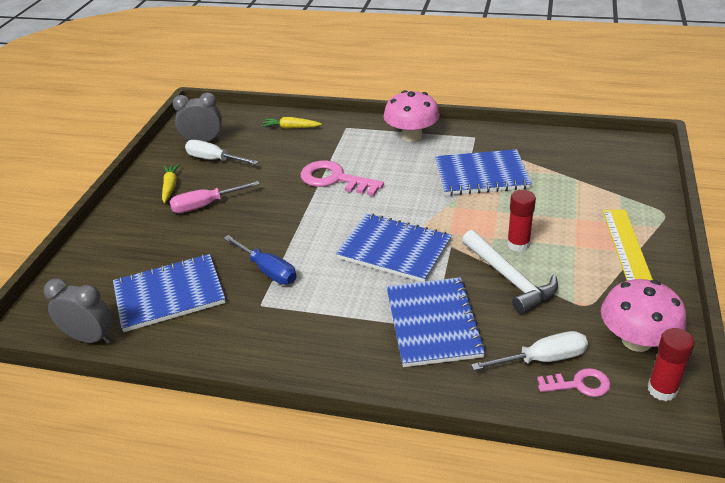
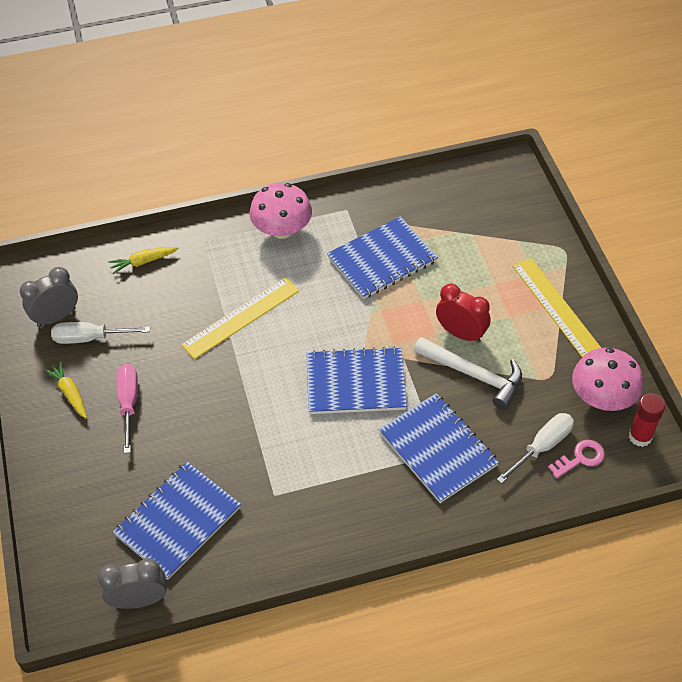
camera: 30 degrees left, 15 degrees up
(205, 205) = (129, 403): pink screwdriver -> pink screwdriver turned 135 degrees clockwise
(268, 271) = (254, 455): blue screwdriver -> none
(335, 179) = (241, 318): pink key -> yellow ruler
(518, 244) = (461, 333): red glue stick -> red clock

